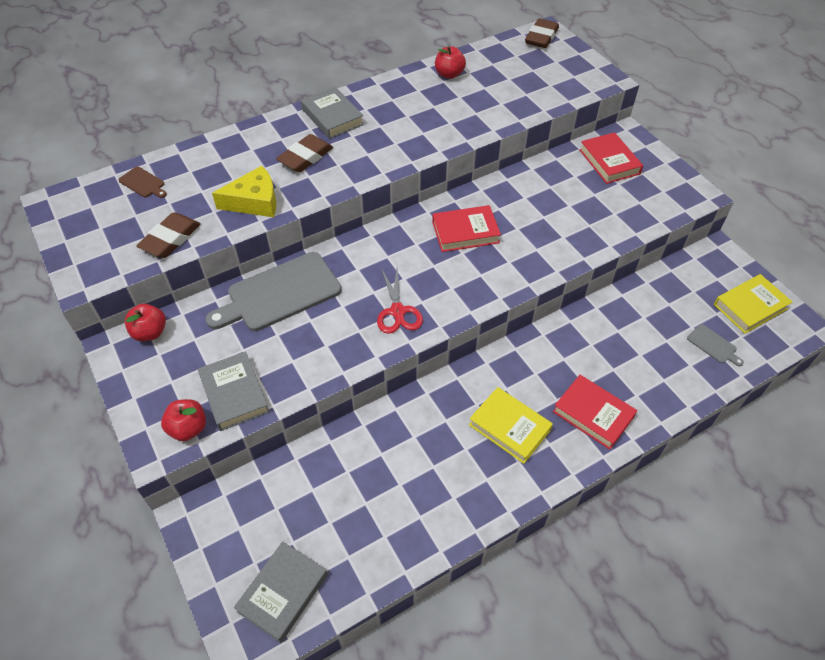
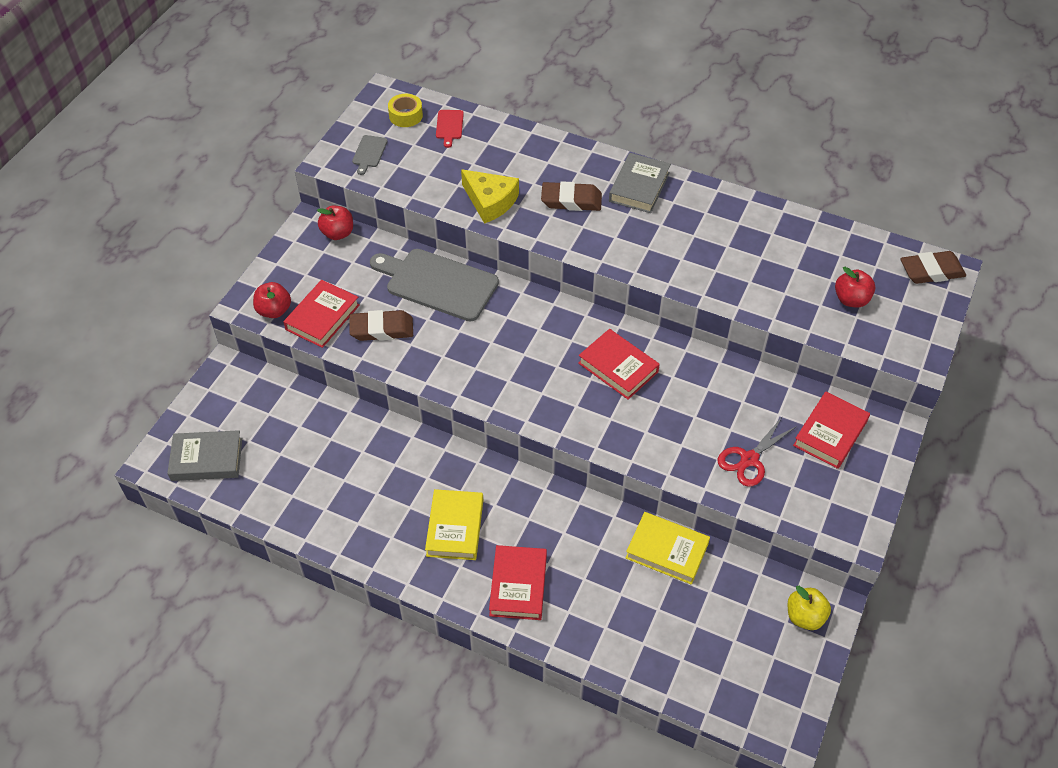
camera: 55 degrees right, 0 degrees up
(96, 203) = (406, 115): none -> yellow tape
(143, 183) = (449, 126): brown cutting board -> red cutting board
(170, 239) = (408, 180): brown eraser -> brown eraser (381, 329)
(234, 394) = (322, 317): grey book -> red book
(397, 311) = (484, 370): red scissors -> red scissors (749, 459)
(449, 74) = (787, 232): red apple -> red apple (851, 300)
(713, 345) = (686, 654): grey cutting board -> grey cutting board (369, 153)
(718, 267) = (805, 616): none -> yellow apple
(750, 307) = (771, 669): yellow book -> yellow book (667, 550)

